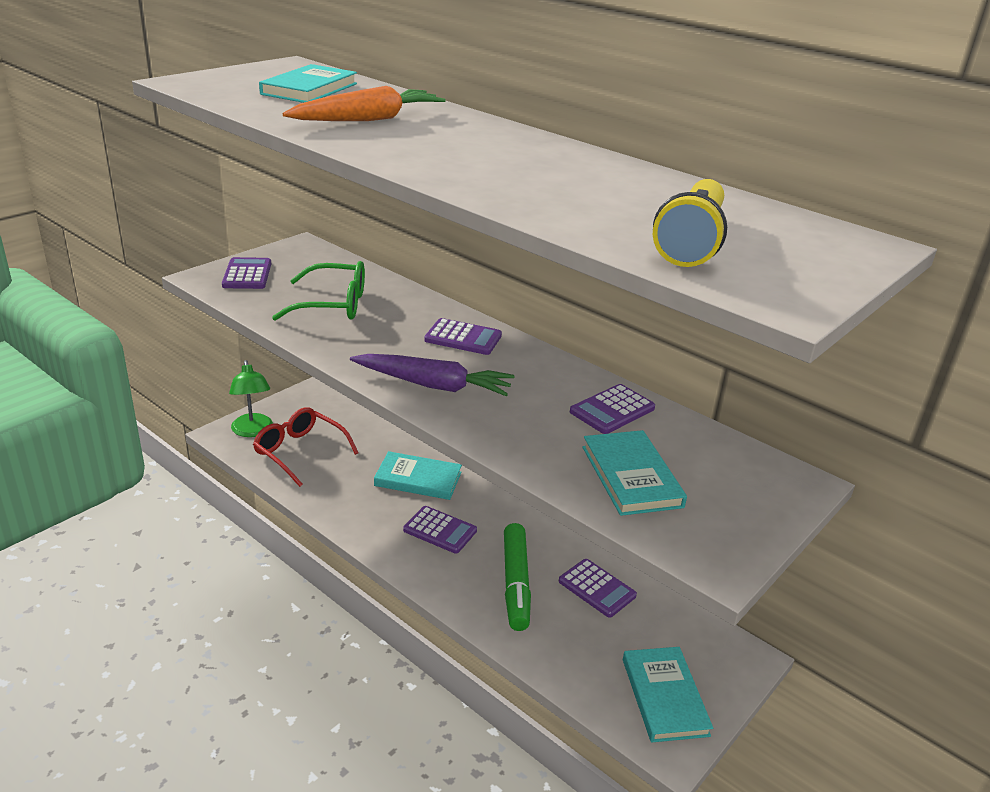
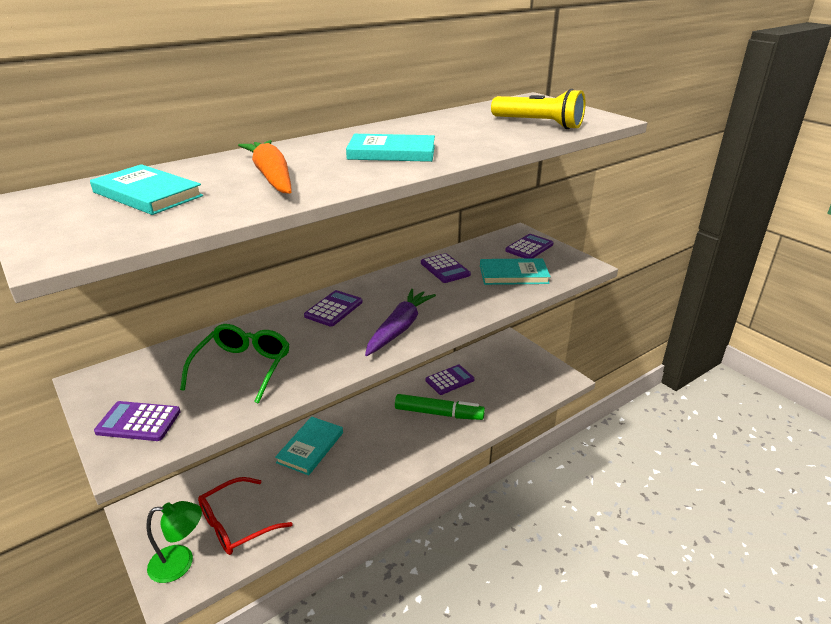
camera: 75 degrees left, 0 degrees up
(440, 530) = (376, 442): purple calculator -> purple calculator (529, 247)
(664, 696) = (533, 373): turquoise book -> turquoise book (391, 152)

